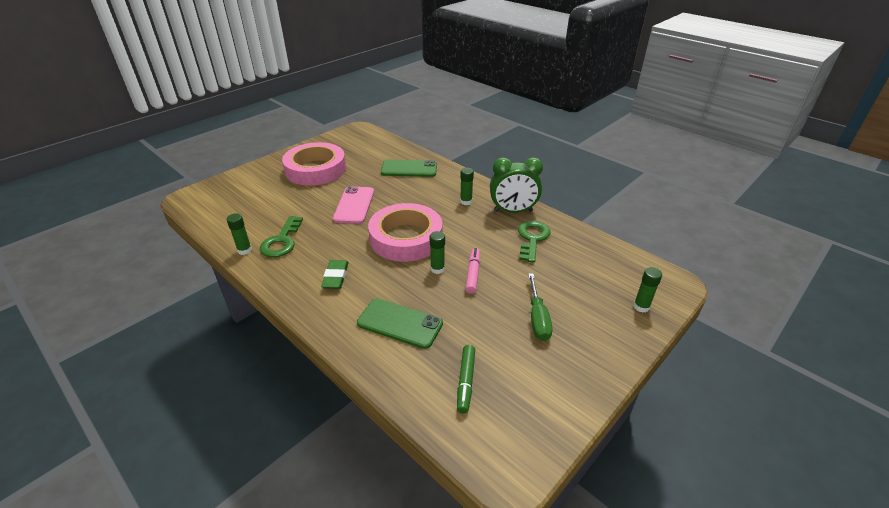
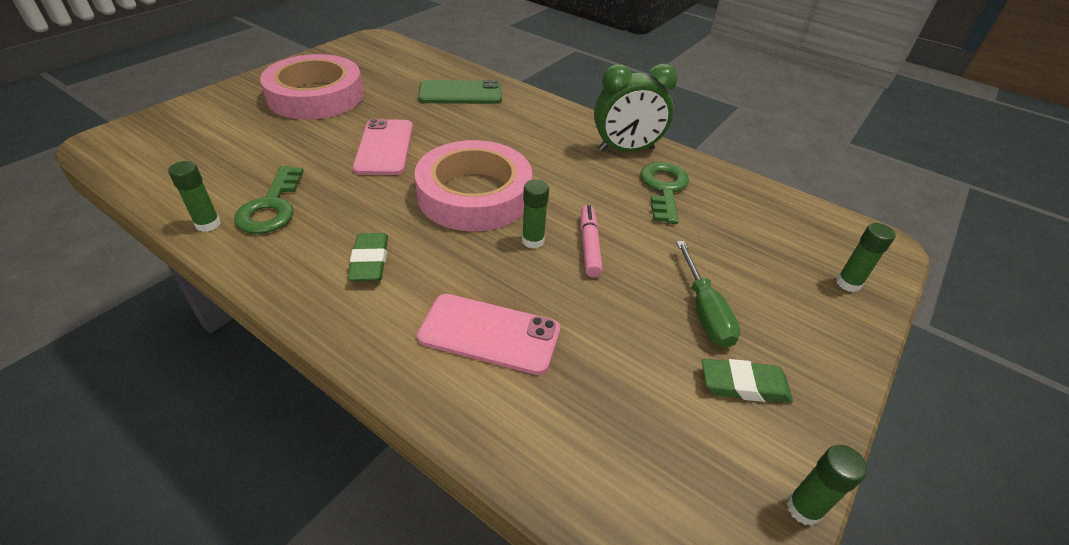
camera: 10 degrees left, 5 degrees up
(400, 323) = (489, 334): green phone -> pink phone
(465, 381) = (618, 428): green marker -> none
(466, 201) = (554, 138): green glue stick -> green glue stick (803, 508)
(550, 363) = (744, 385): none -> green eraser

